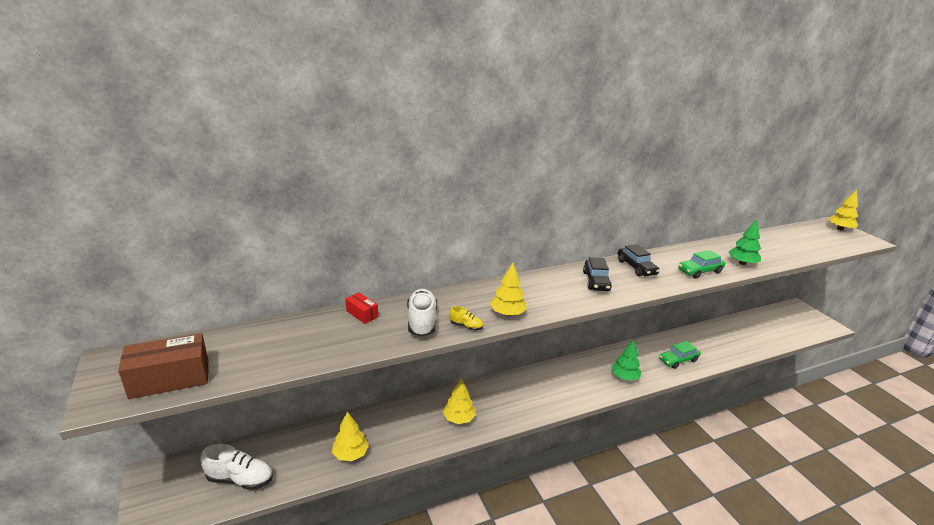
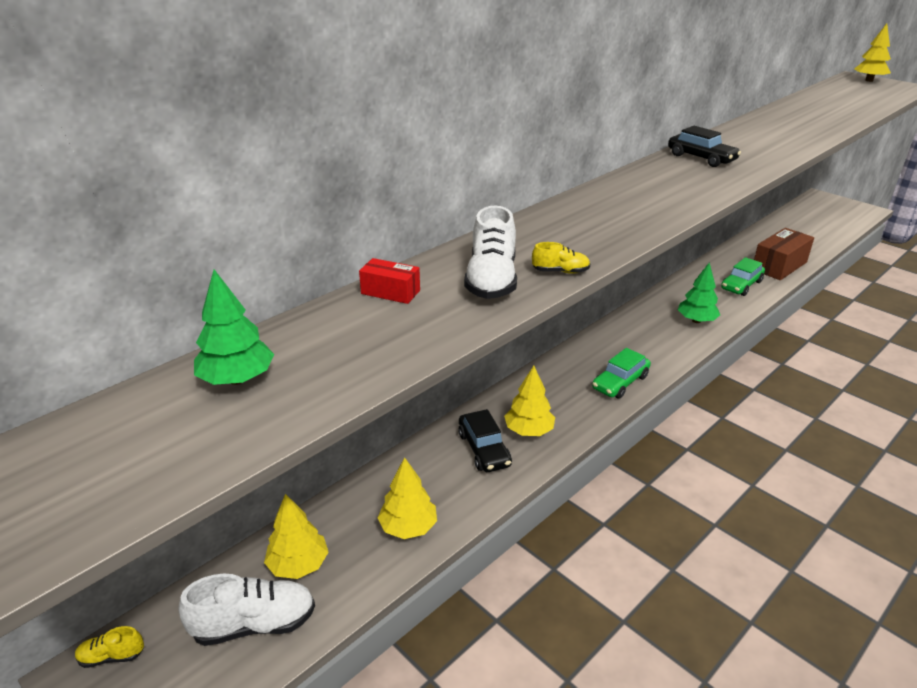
camera: 20 degrees left, 5 degrees up
(168, 470) = (112, 656): none -> yellow shoe
(170, 379) = (137, 472): brown box -> brown box (779, 266)
(422, 321) = (491, 280): white shoe -> white shoe turned 150 degrees counterclockwise
(507, 313) = (599, 243): yellow tree -> yellow tree (298, 565)
(596, 281) = (670, 183): black car -> black car (484, 449)
(700, 271) = (776, 148): green car -> green car (620, 382)
(742, 263) = (811, 131): green tree -> green tree (237, 379)

